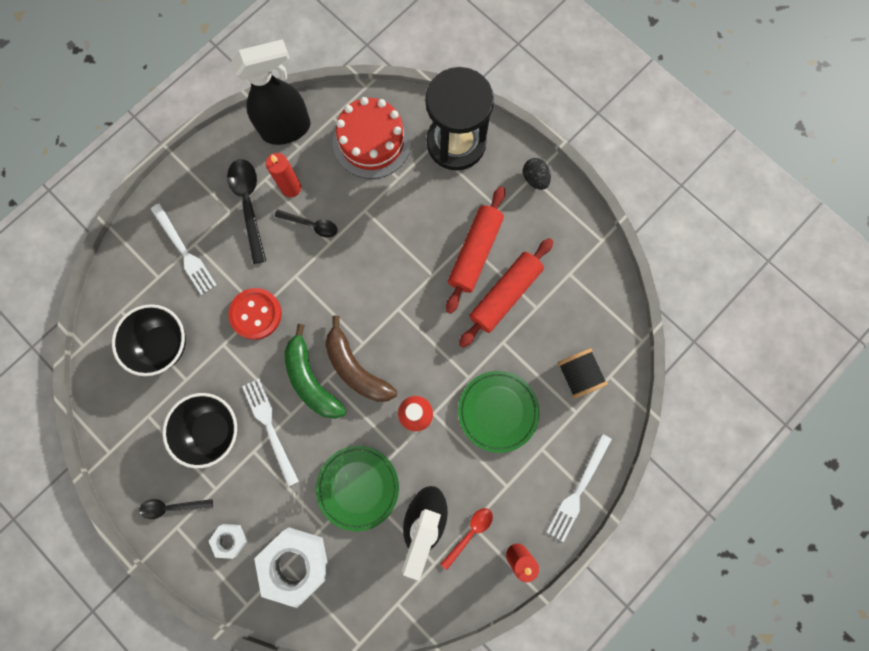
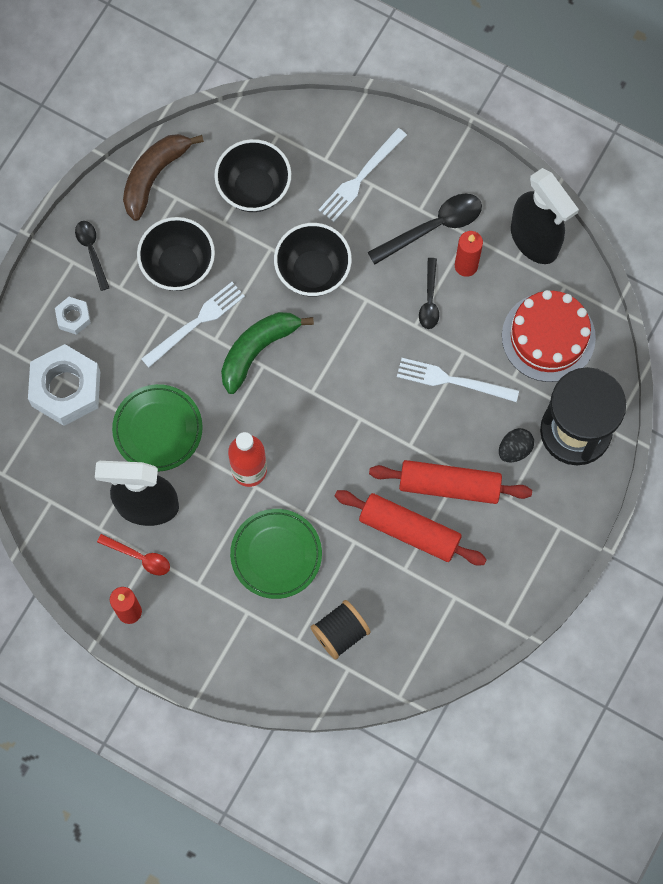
camera: 75 degrees right, 5 degrees down
(256, 314) = (313, 272): red button -> black bowl
(356, 368) = (282, 392): brown banana -> brown banana (154, 176)
(535, 179) = (558, 531): black egg -> black egg (514, 449)
(578, 490) = (213, 661): white fork -> white fork (452, 380)

